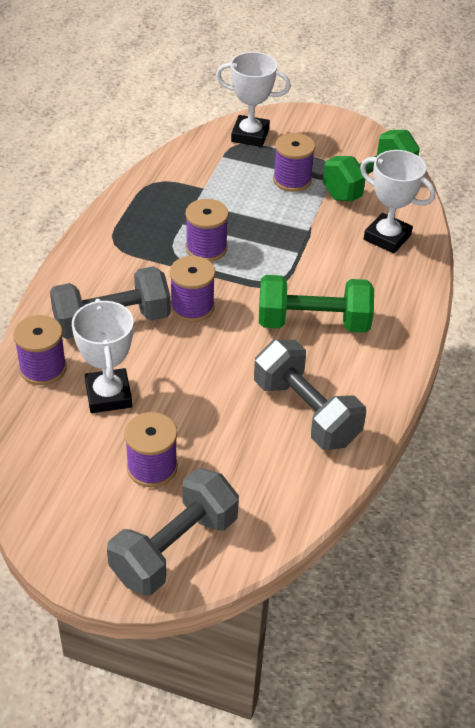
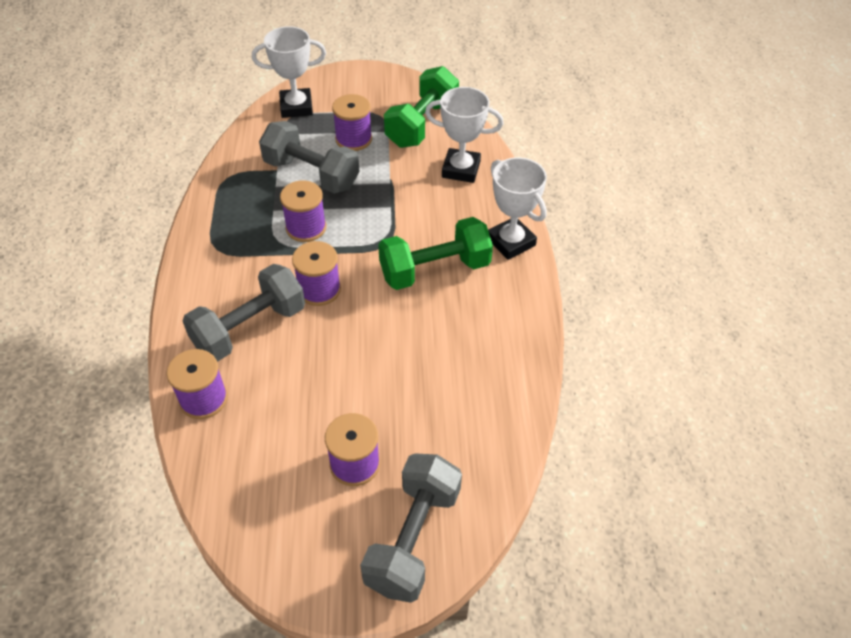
camera: 20 degrees left, 5 degrees up
(108, 395) = (280, 405): white trophy -> white trophy (510, 242)
(305, 412) = (468, 358): grey dumbbell -> grey dumbbell (311, 174)

